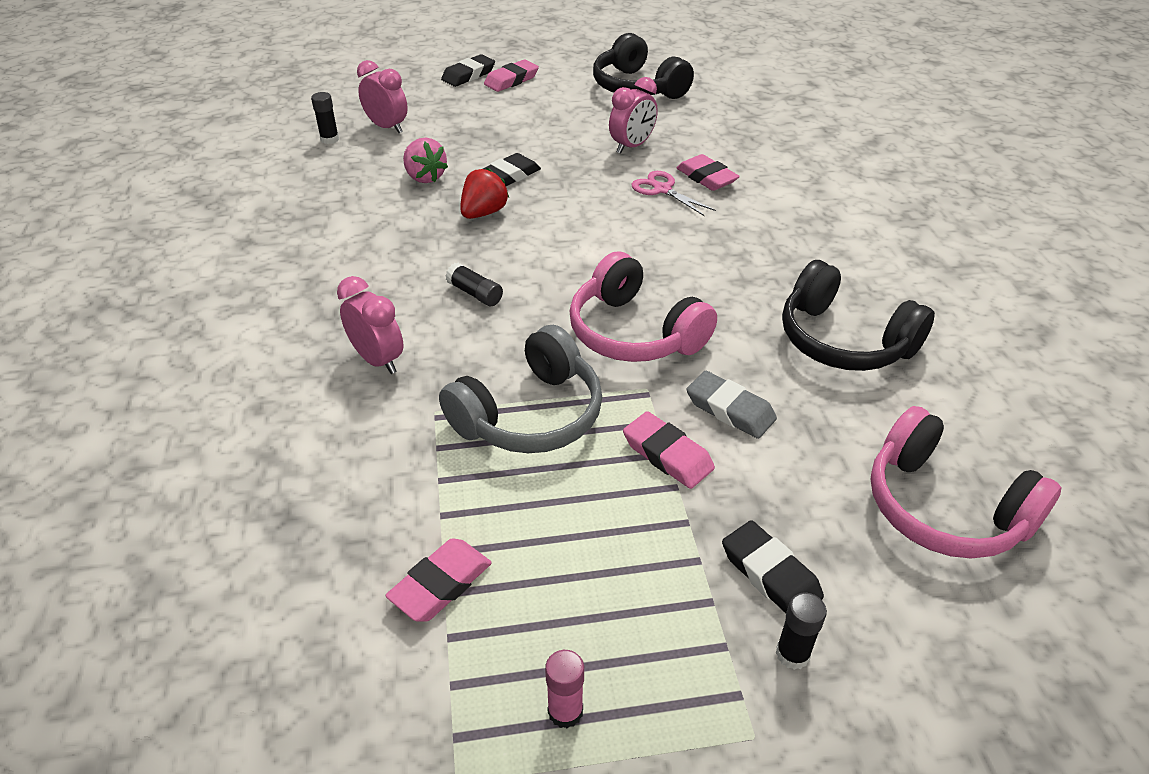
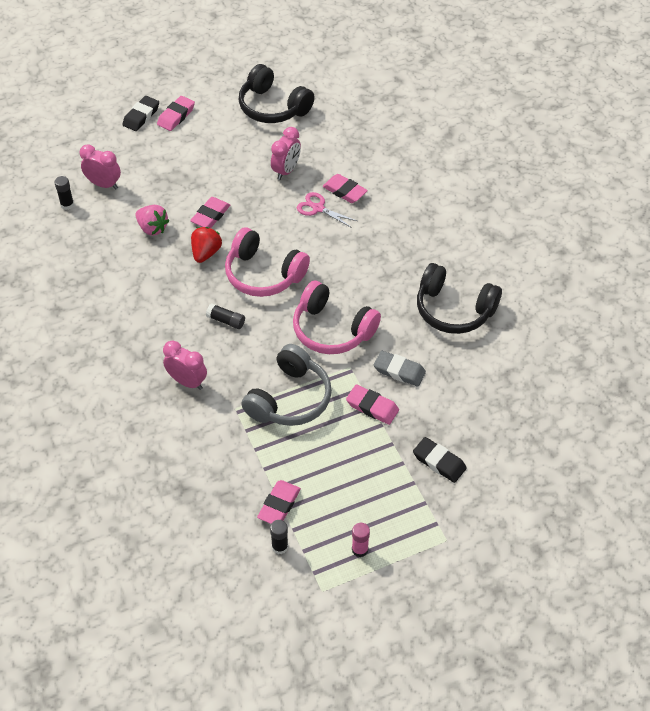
camera: 15 degrees left, 10 degrees up
(509, 176) = (210, 215): black eraser -> pink eraser
(792, 654) = (456, 499): black glue stick -> black glue stick (280, 546)
(944, 507) = (519, 406): pink headphones -> pink headphones (263, 274)

